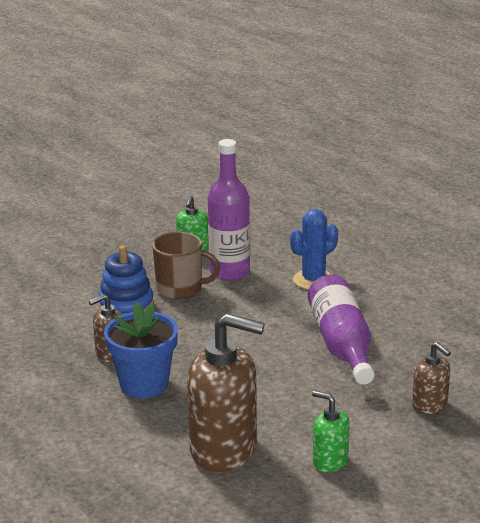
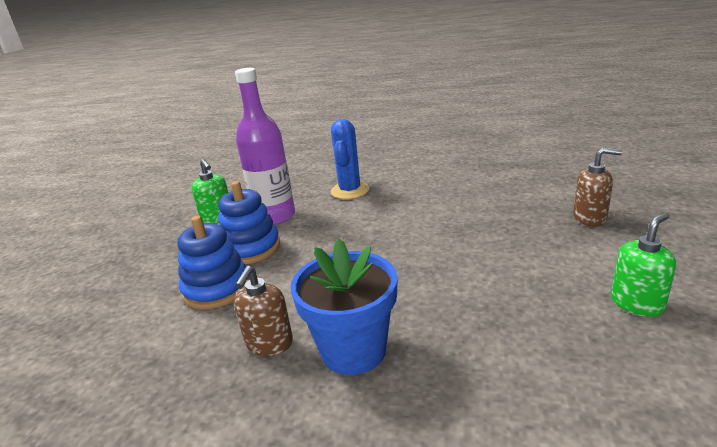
camera: 40 degrees left, 0 degrees up
(180, 289) = (251, 248): brown mug -> blue stacking toy
(224, 449) = (547, 361): brown soap dispenser -> none
(330, 461) = (637, 303): green soap dispenser -> green soap dispenser turned 150 degrees clockwise
(341, 344) = (450, 216): purple bottle -> none

